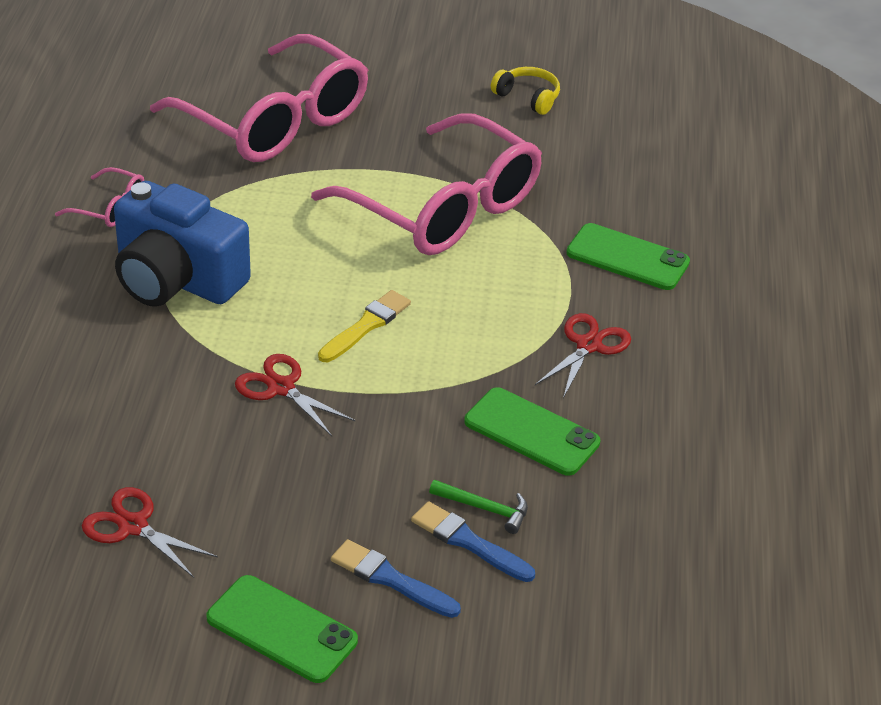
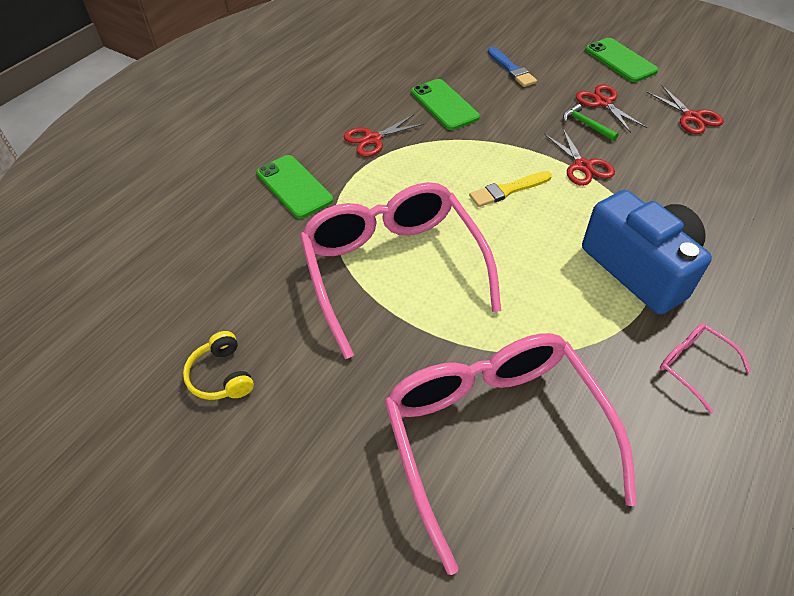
camera: 150 degrees left, 10 degrees up
(285, 513) = (603, 102): none -> red scissors
(390, 579) = (558, 65): blue brush -> none
(485, 509) = (494, 79): green hammer -> green hammer (586, 125)

